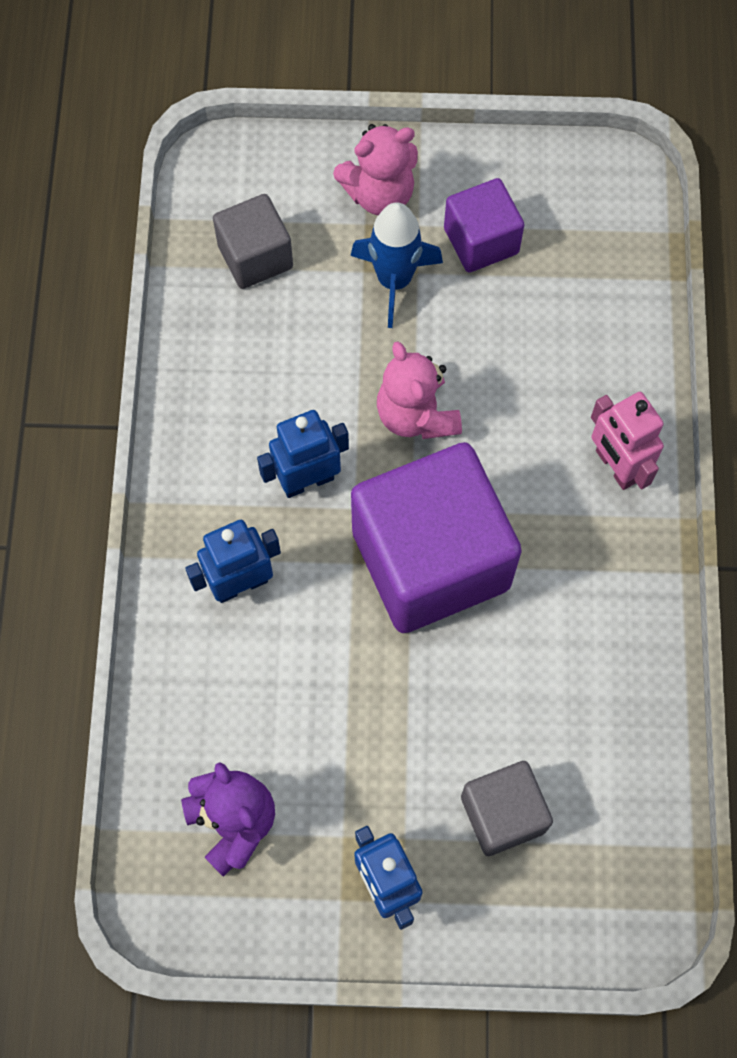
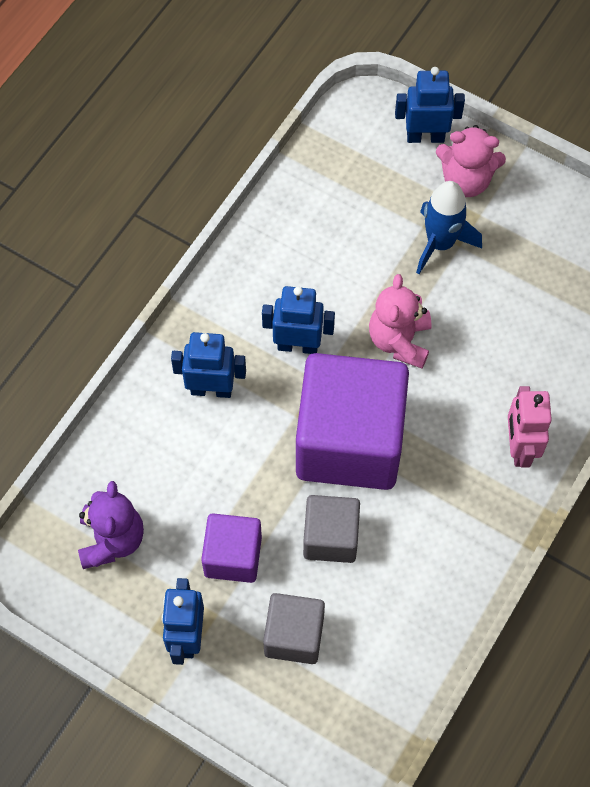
camera: 30 degrees right, 5 degrees down
(255, 257) = (354, 181): grey cube -> grey cube (330, 537)
(304, 166) = (425, 137): none -> blue robot
(481, 241) = (518, 247): purple cube -> purple cube (233, 556)

